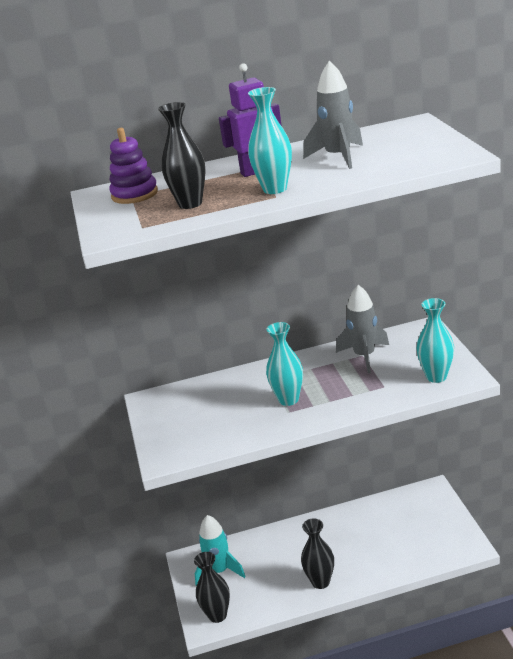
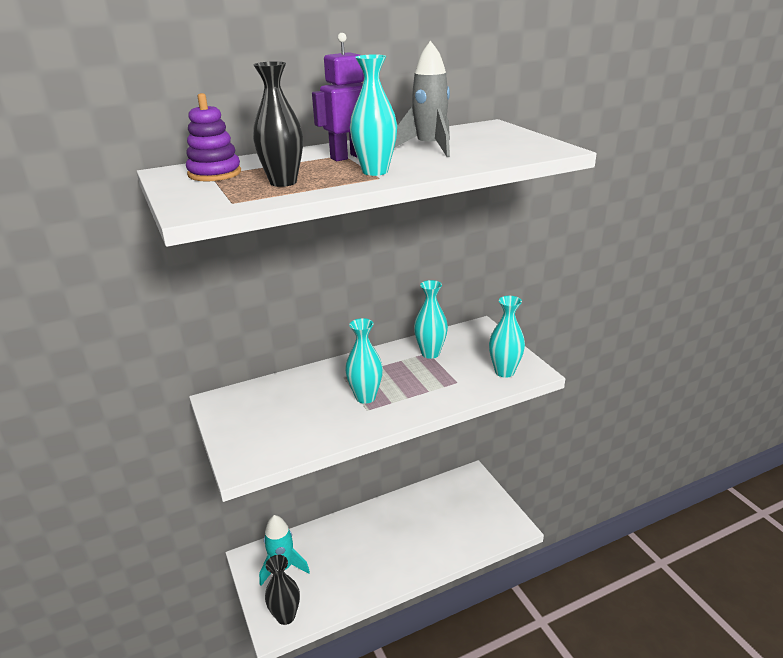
camera: 15 degrees left, 0 degrees up
(320, 582) = (384, 572): black vase -> none
(364, 356) = (430, 353): grey rocket -> turquoise vase

